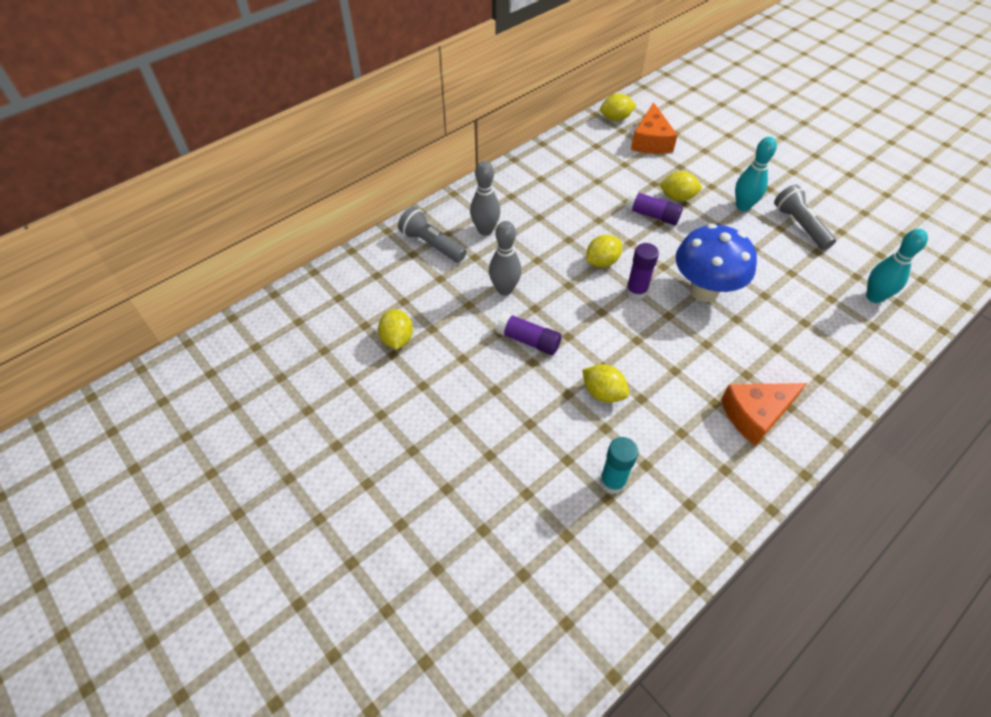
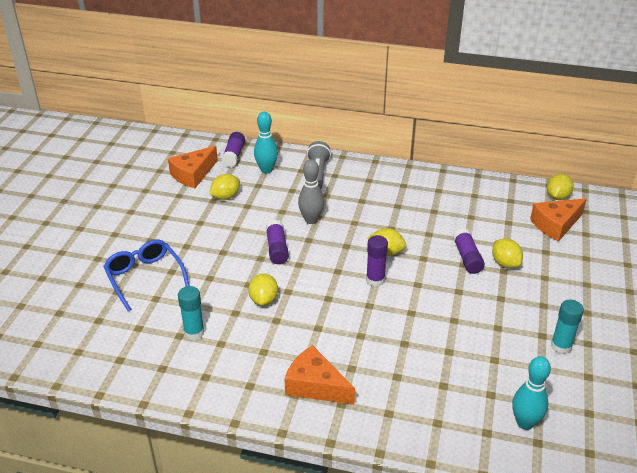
camera: 55 degrees right, 15 degrees down
(324, 348) = (193, 174): none -> orange cheese
(326, 294) = (234, 155): none -> purple glue stick
(480, 488) = (144, 277): none -> blue glasses
(485, 230) = (356, 189): grey bowling pin -> none
(615, 118) = (557, 197): yellow lemon -> yellow lemon turned 75 degrees clockwise
(704, 290) = (415, 315): blue mushroom -> none
(743, 206) = (542, 304): turquoise bowling pin -> turquoise bowling pin (266, 170)
(799, 226) = (561, 346): grey flashlight -> turquoise glue stick

